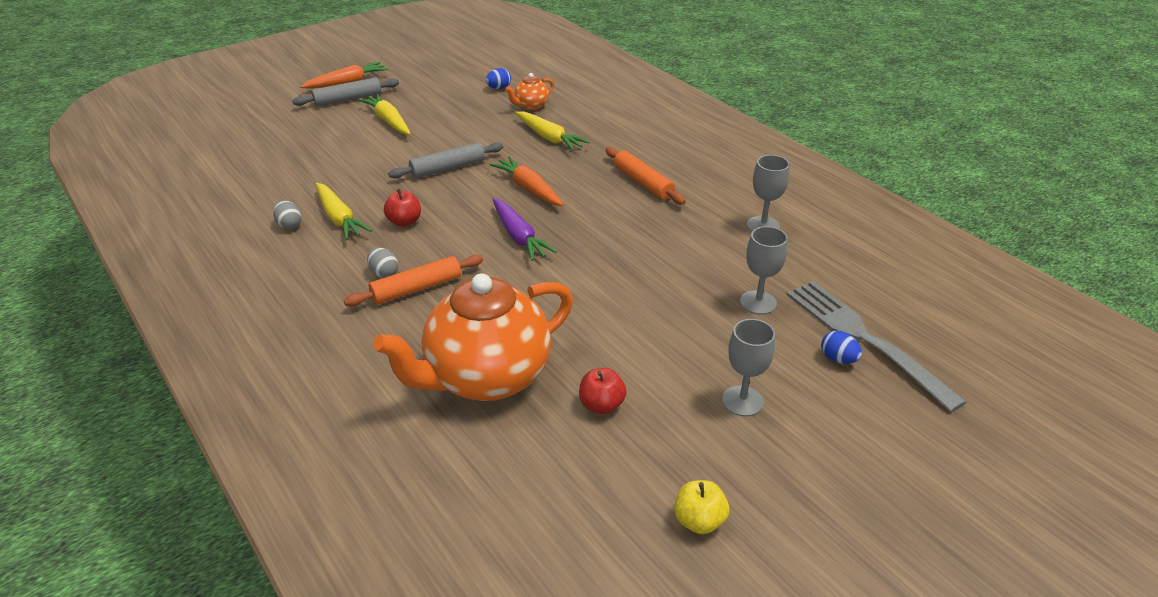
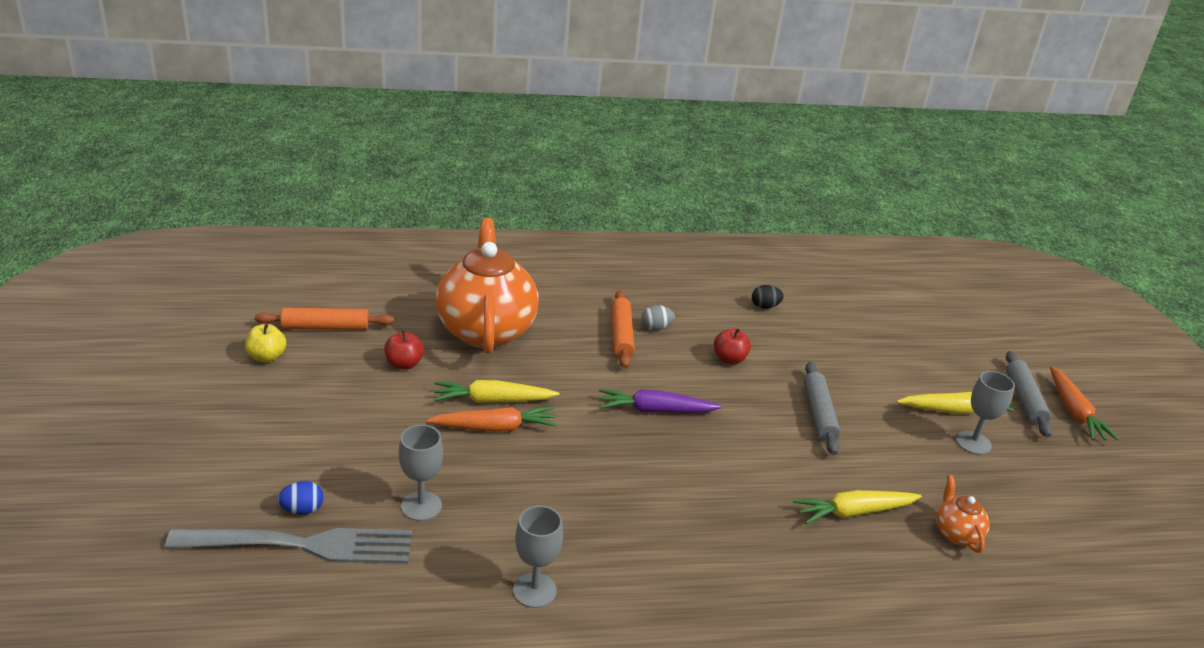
camera: 115 degrees right, 5 degrees down
(289, 225) = (765, 306): grey egg -> black egg
(339, 218) = (759, 330): yellow carrot -> yellow carrot (492, 400)
(499, 88) = (1025, 526): blue egg -> none
(528, 188) = (741, 450): orange carrot -> orange carrot (495, 428)
(643, 183) = (697, 540): orange rolling pin -> orange rolling pin (325, 327)
(742, 401) = (328, 428): grey goblet -> grey goblet (973, 443)

